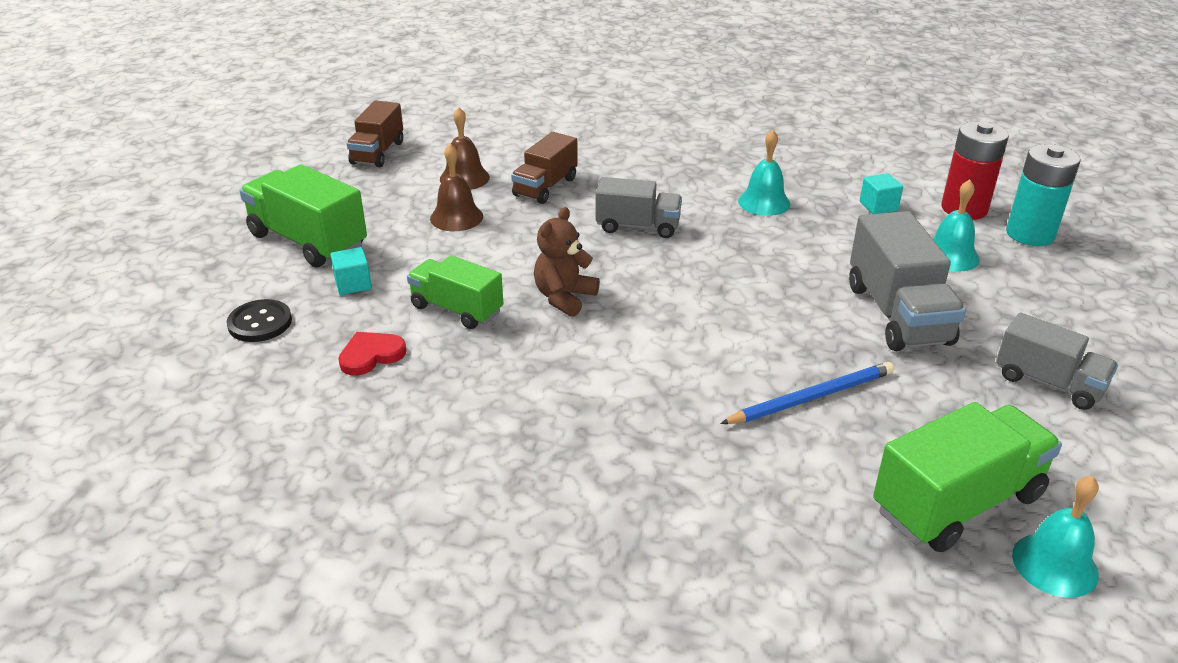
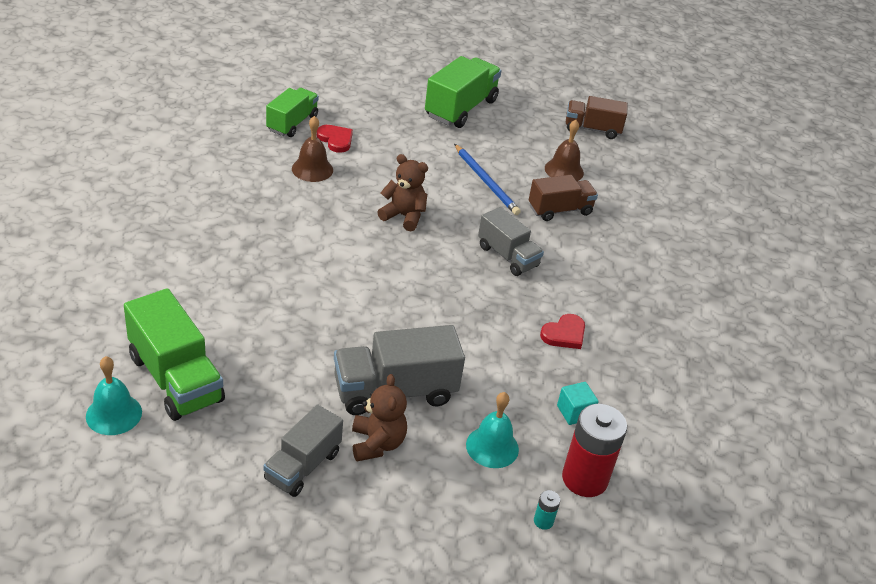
camera: 80 degrees right, 5 degrees up
(260, 323) = (367, 99): black button -> none
(353, 284) = (412, 129): turquoise cube -> none
(456, 217) = (504, 168): brown bell -> brown bell (312, 169)
(457, 309) = (386, 170): green truck -> green truck (292, 123)
(545, 187) = (560, 210): brown truck -> brown truck turned 135 degrees clockwise
(638, 226) = (507, 256): grey truck -> grey truck turned 45 degrees counterclockwise
(764, 202) = (564, 334): turquoise bell -> red heart
(812, 397) = (289, 325): blue pencil -> blue pencil (486, 182)
(984, 328) = (377, 443): none -> brown teddy bear
(1030, 234) = (543, 521): turquoise battery -> turquoise battery, size x0.42

